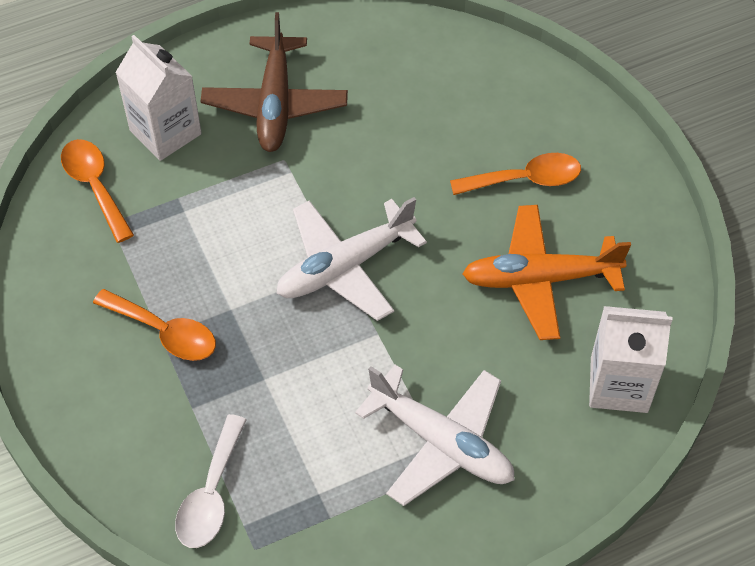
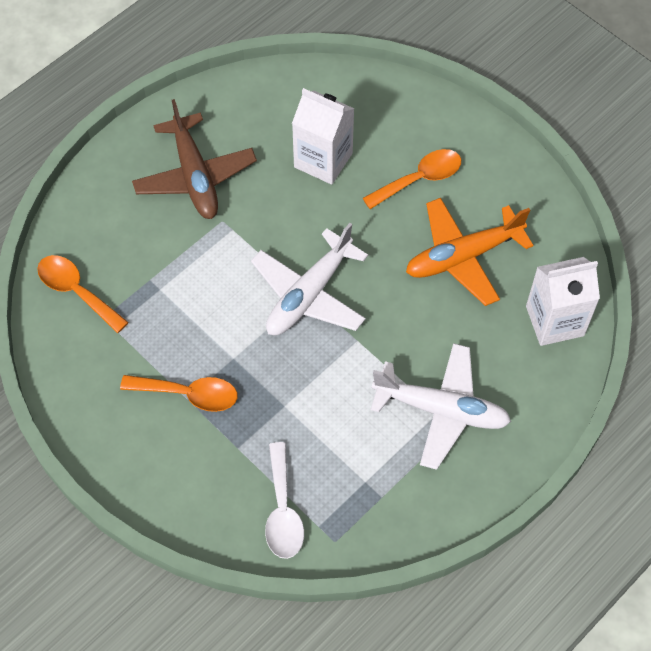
camera: 20 degrees left, 5 degrees up
(165, 132) = (115, 227): white carton -> white carton (323, 160)

